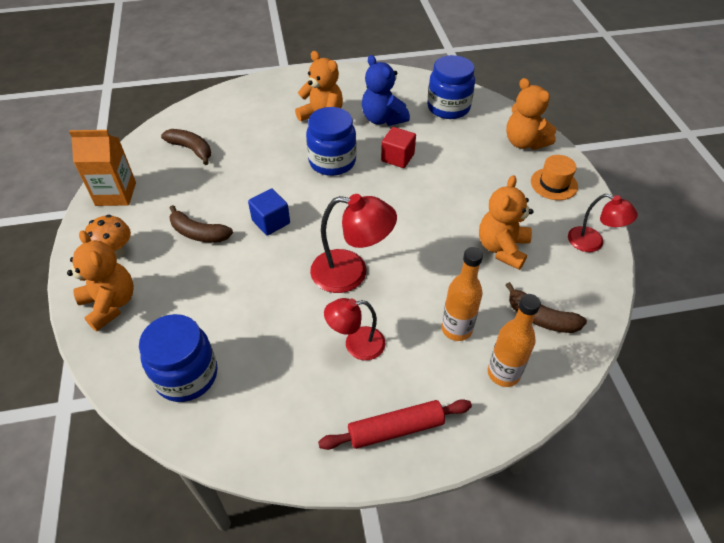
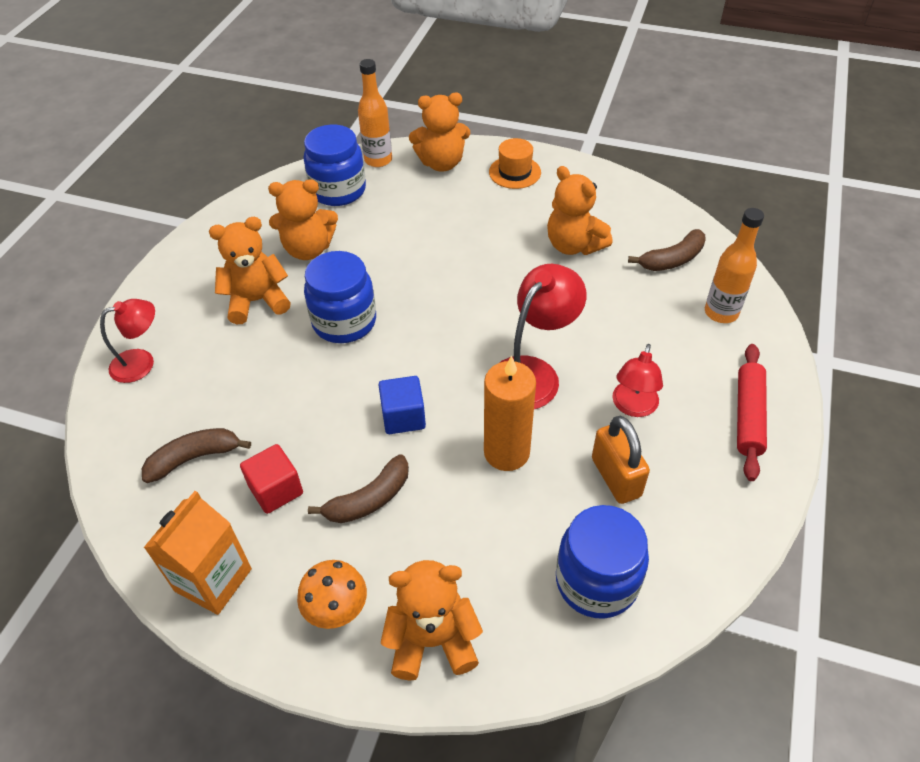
camera: 60 degrees left, 0 degrees up
(271, 285) = (506, 452): none -> orange candle
(282, 356) = (616, 477): none -> orange padlock
(383, 119) = (308, 249): blue teddy bear -> orange teddy bear
(397, 157) = (384, 264): red cube -> red cube (276, 490)
(456, 329) = (654, 322): orange bottle -> orange bottle (378, 160)
(592, 243) = (605, 185): red lamp -> red lamp (141, 362)

